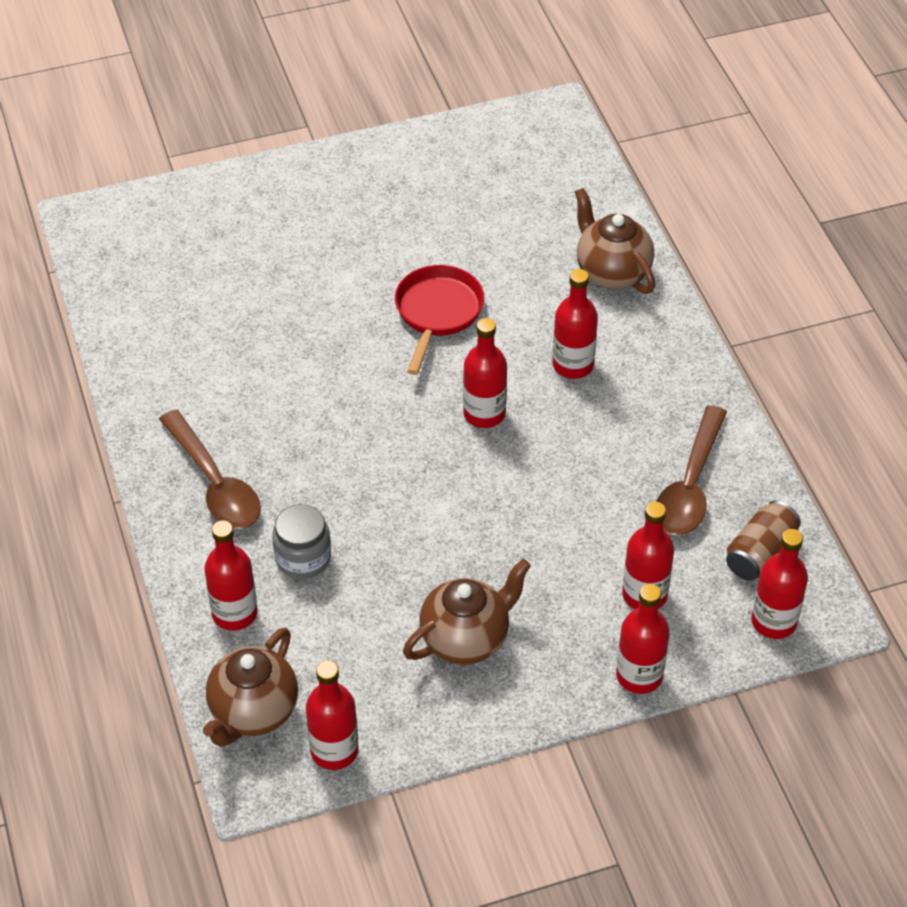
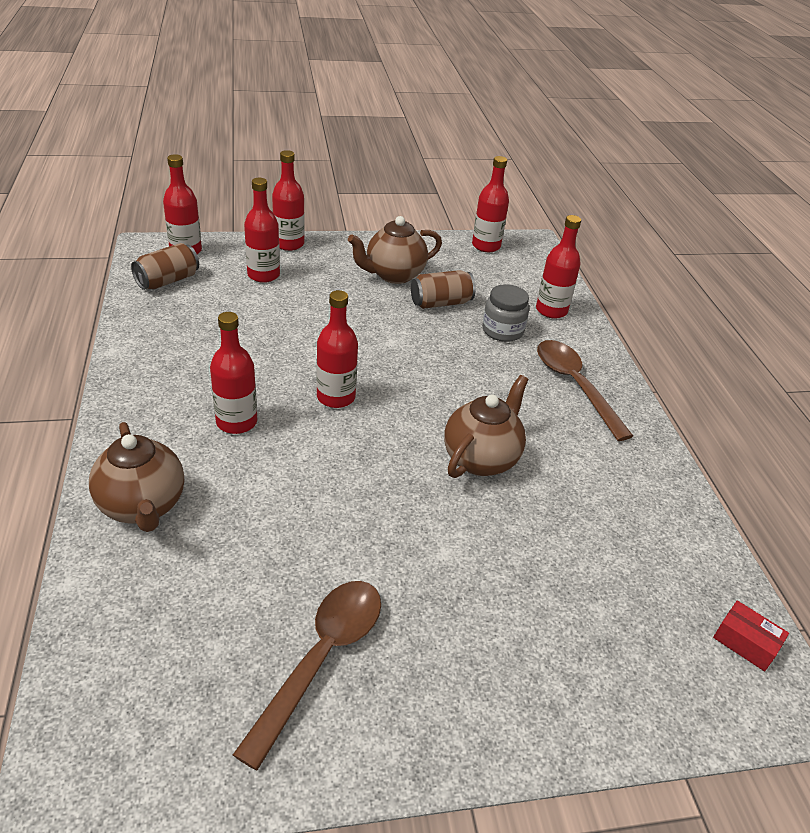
camera: 175 degrees left, 10 degrees down
(104, 250) = (745, 643): none -> red box
(253, 712) = (535, 267): brown teapot -> brown teapot (481, 459)
(390, 593) = (441, 303): none -> brown can
(437, 313) = (353, 494): red pan -> none
(690, 485) = (190, 323): brown spoon -> brown spoon (321, 658)

